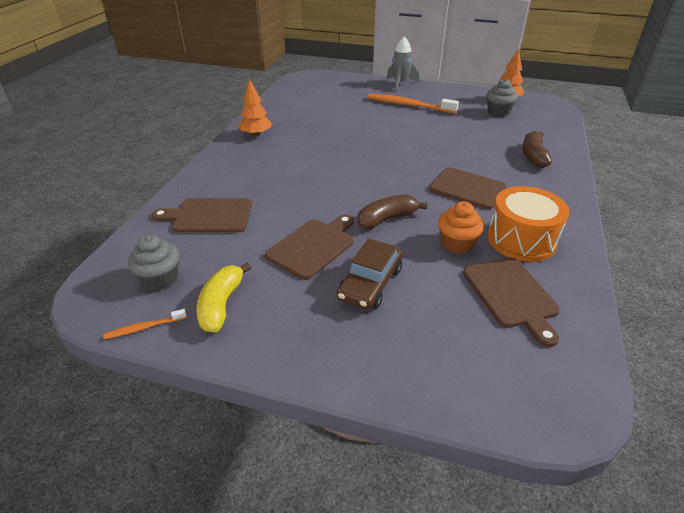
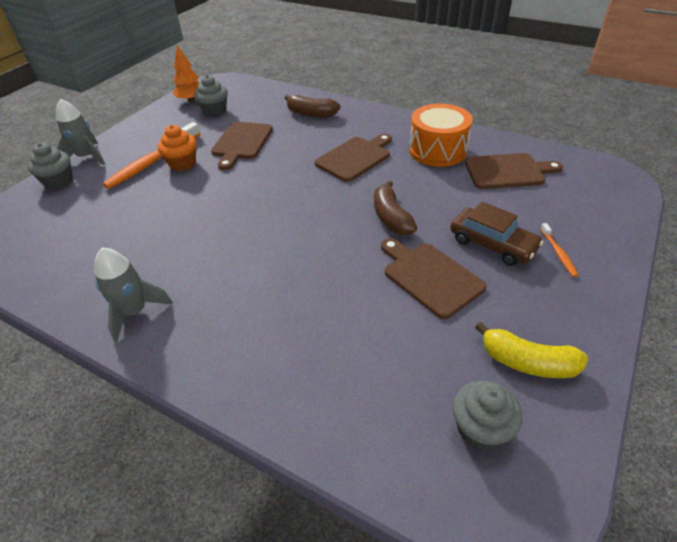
camera: 75 degrees left, 5 degrees up
(144, 328) = (572, 442): orange toothbrush -> orange toothbrush (558, 253)
(209, 216) = (346, 375): brown cutting board -> brown cutting board (241, 143)
(256, 135) = (134, 312): orange tree -> grey rocket
(368, 83) = (59, 181): none -> grey cupcake
(457, 244) = (438, 183): orange cupcake -> orange cupcake (182, 163)

